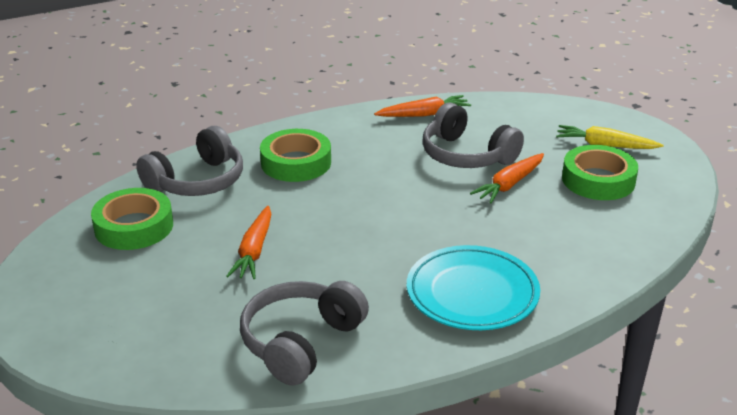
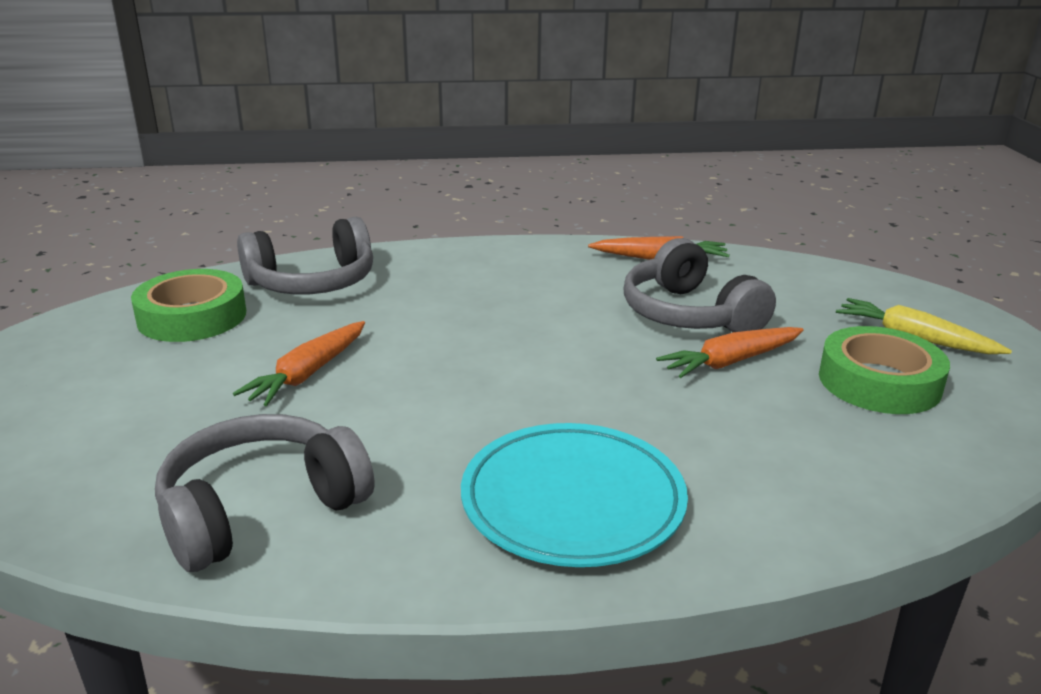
camera: 20 degrees right, 5 degrees down
(296, 163) = (450, 284): green tape -> none

